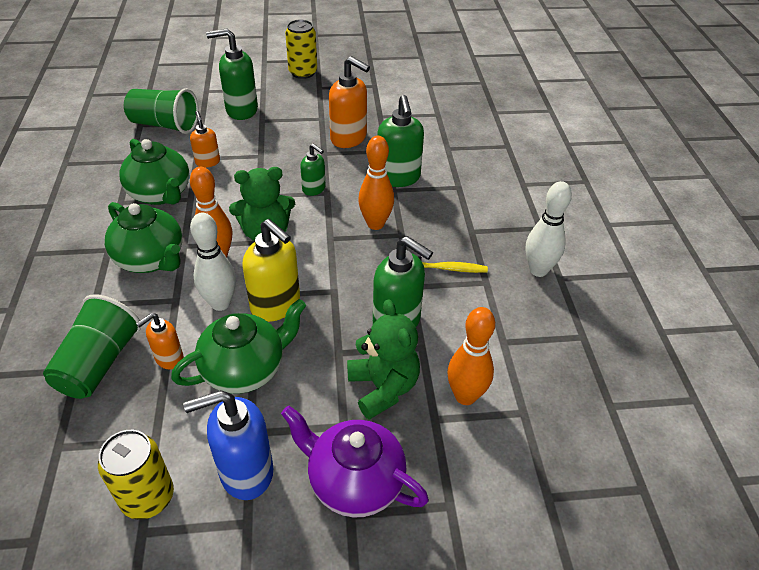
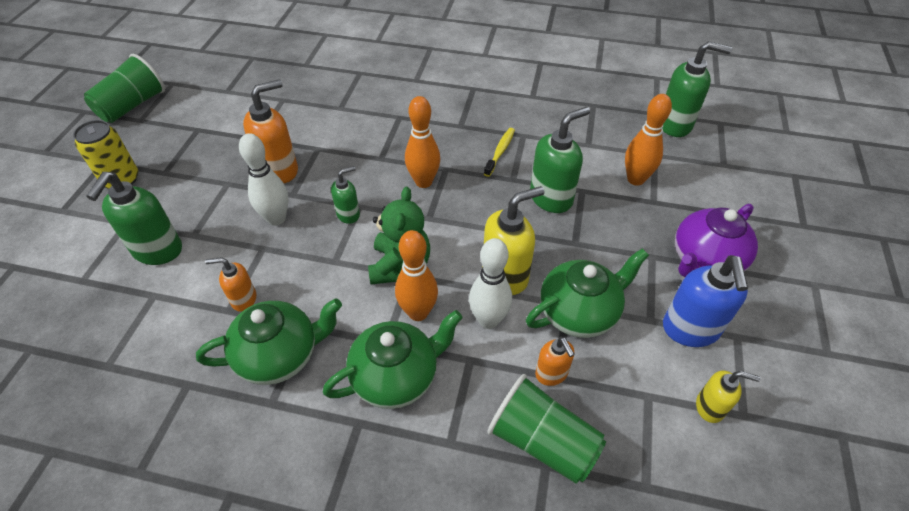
camera: 70 degrees left, 5 degrees up
(147, 497) = (710, 407): yellow can -> yellow soap dispenser
(165, 125) = (130, 336): green cup -> green cup (132, 106)
(245, 369) = (579, 312): green teapot -> green teapot turned 75 degrees clockwise
(383, 388) = (619, 223): green teddy bear -> none
(398, 178) = (365, 150): green soap dispenser -> green soap dispenser (675, 125)
(538, 270) = (520, 104): white bowling pin -> white bowling pin (276, 219)

